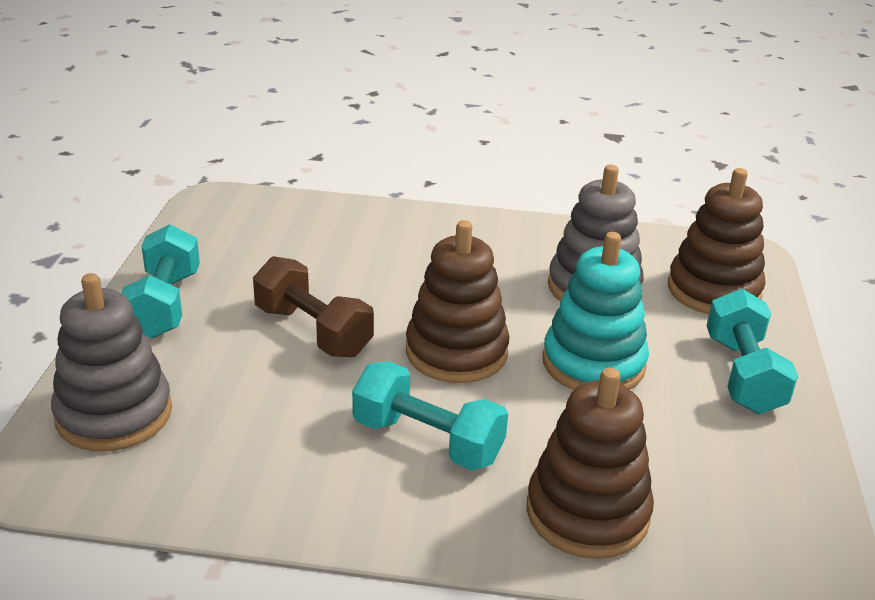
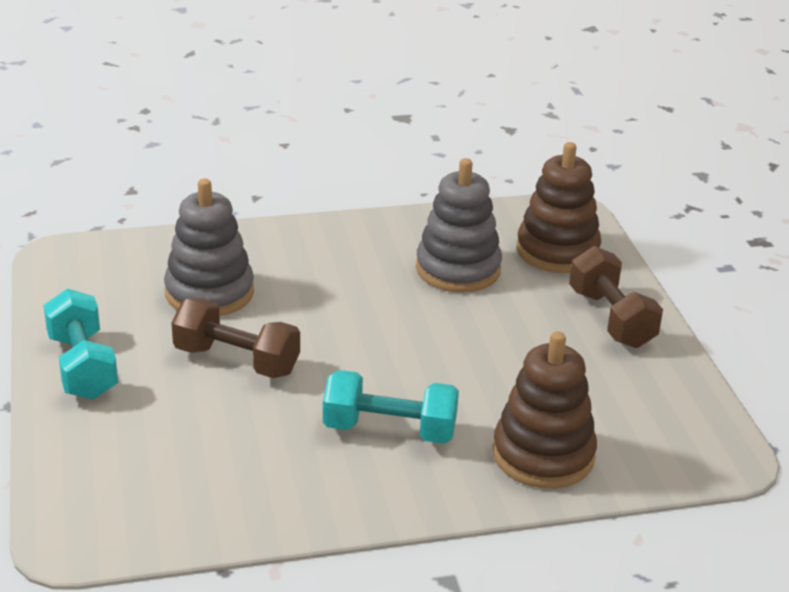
camera: 20 degrees left, 0 degrees up
(114, 414) = (106, 473): grey stacking toy -> grey stacking toy (209, 293)
(456, 352) = (372, 351): brown stacking toy -> none
(593, 363) = (490, 336): turquoise stacking toy -> none
(743, 374) = (611, 318): turquoise dumbbell -> brown dumbbell

